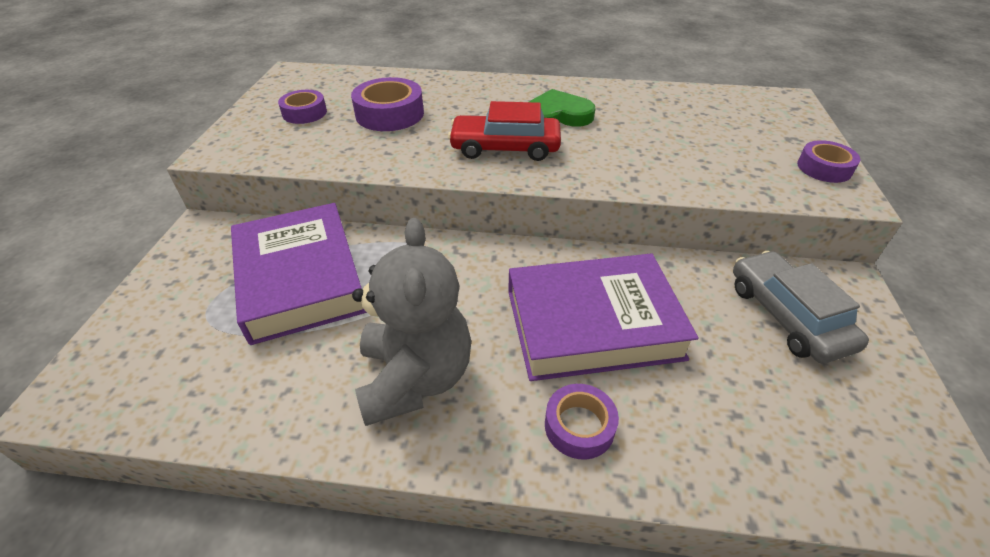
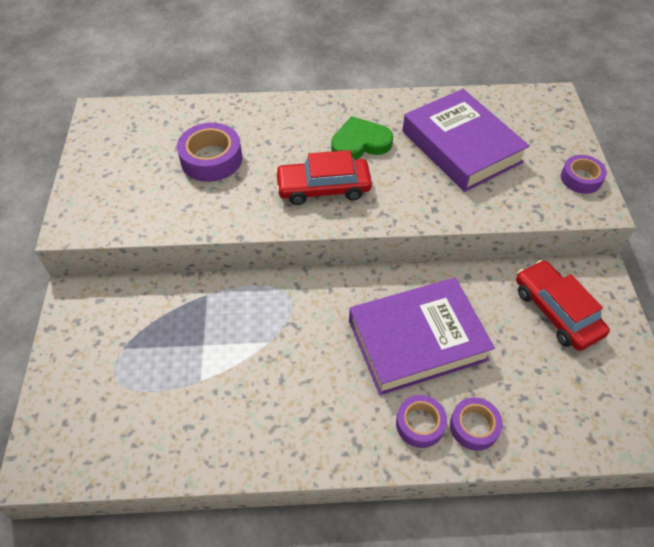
camera: 10 degrees left, 10 degrees up
(300, 278) = (179, 333): purple book -> purple book (461, 146)
(304, 113) = (132, 167): purple tape -> purple tape (474, 426)
(415, 378) = (297, 406): grey teddy bear -> none
(787, 316) = (556, 311): grey car -> red car

